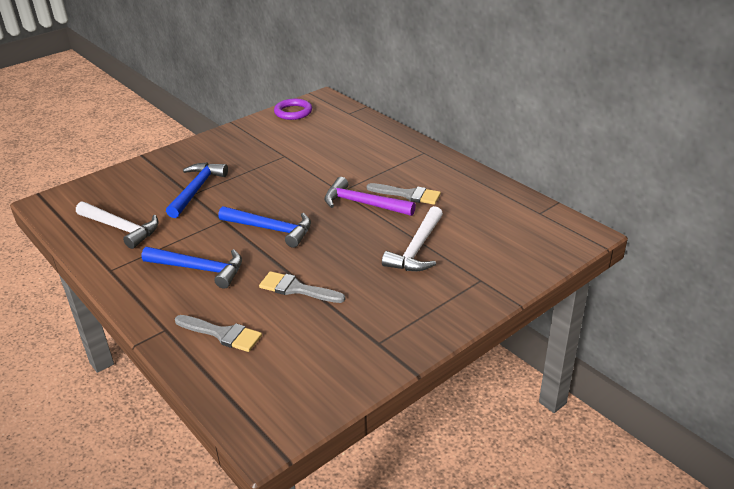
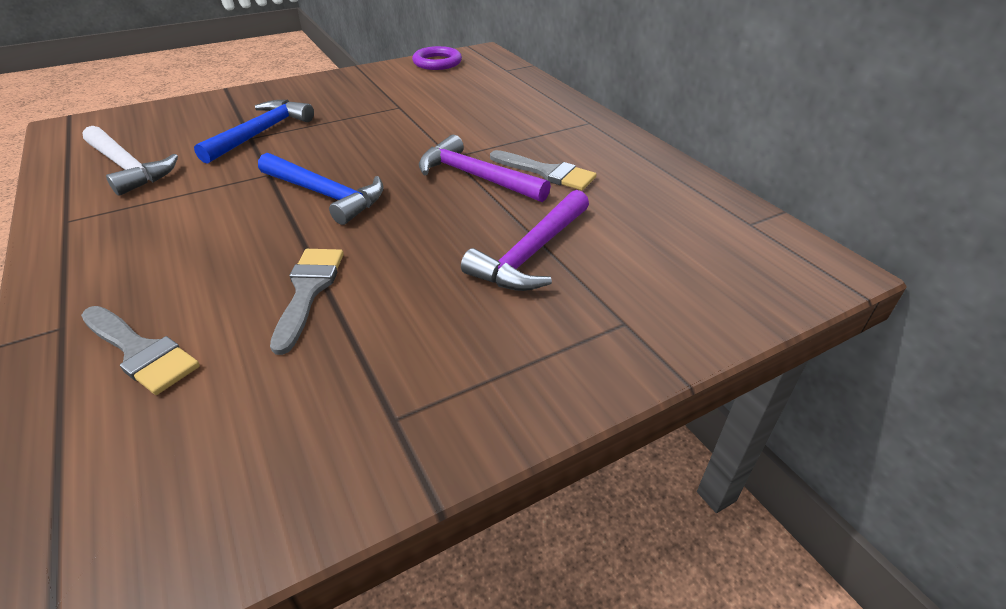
camera: 10 degrees right, 5 degrees up
(199, 269) = (186, 237): blue hammer -> none
(296, 289) = (308, 291): grey brush -> grey brush turned 60 degrees clockwise
(417, 249) = (532, 253): white hammer -> purple hammer

